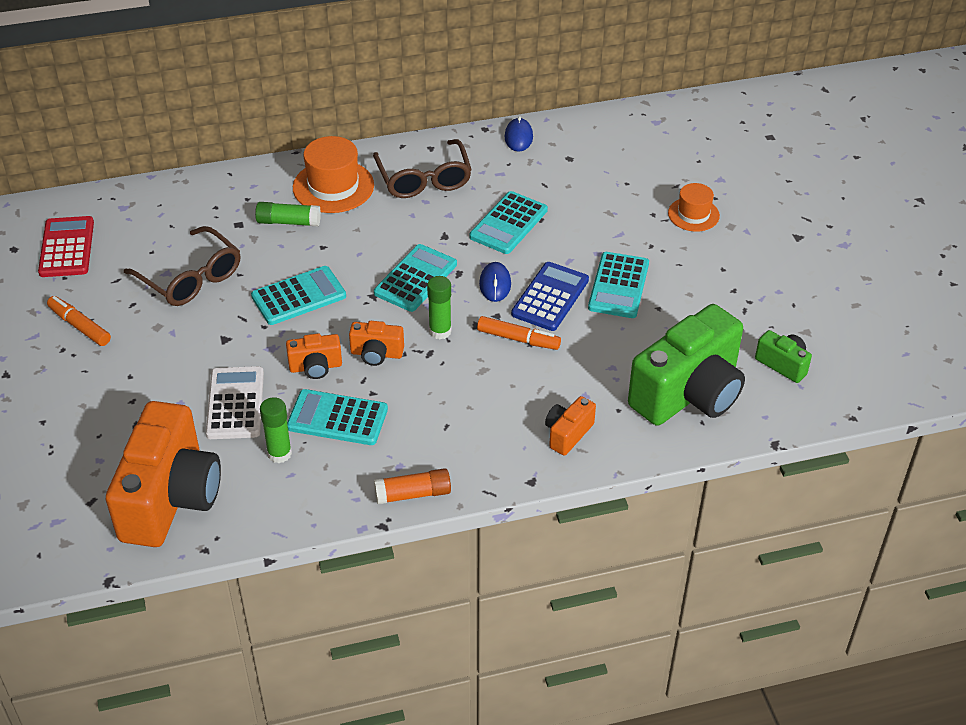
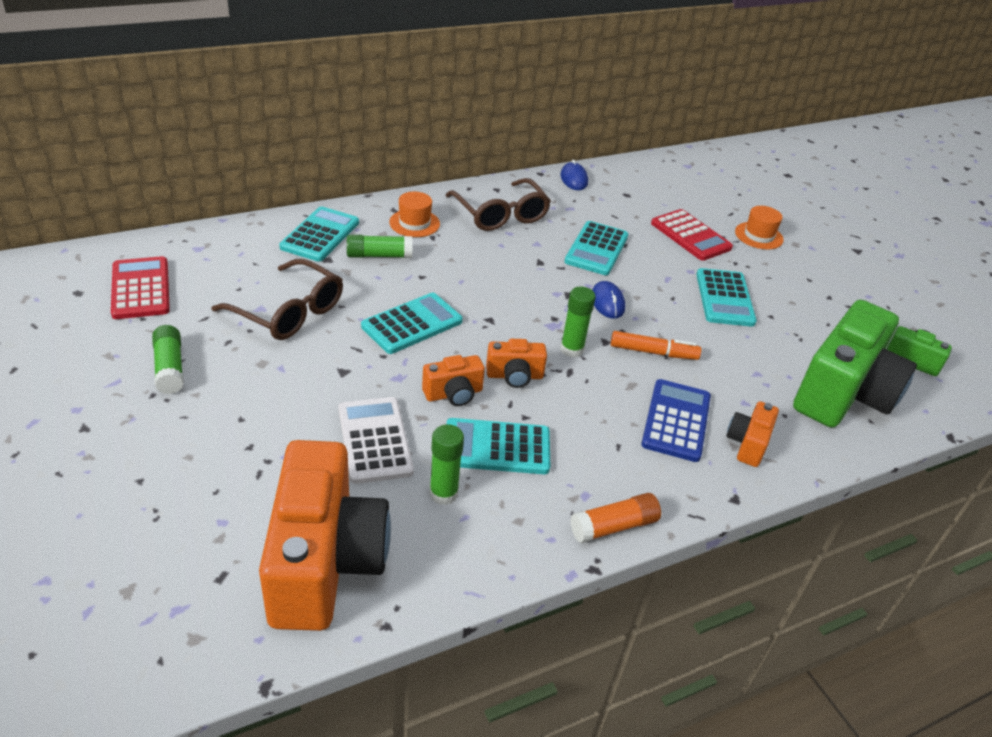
camera: 15 degrees left, 5 degrees down
(80, 326) = (169, 368): orange marker -> green glue stick
(333, 186) = (414, 223): orange hat -> orange hat, size x0.62
(415, 279) = (527, 301): turquoise calculator -> turquoise calculator (320, 235)
(550, 297) = (666, 311): blue calculator -> blue calculator (676, 420)
(617, 212) = (690, 236): none -> red calculator

